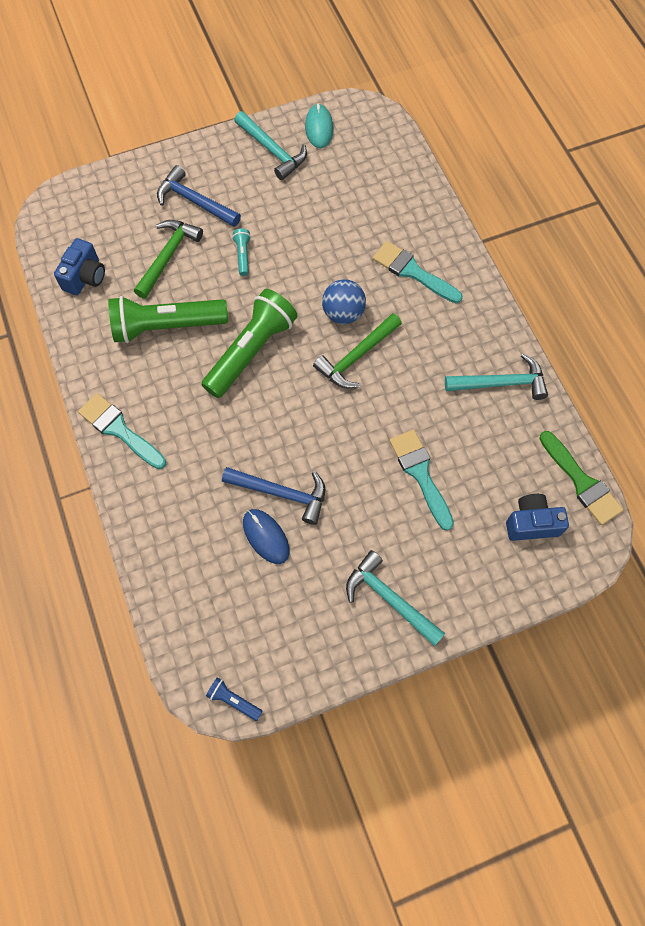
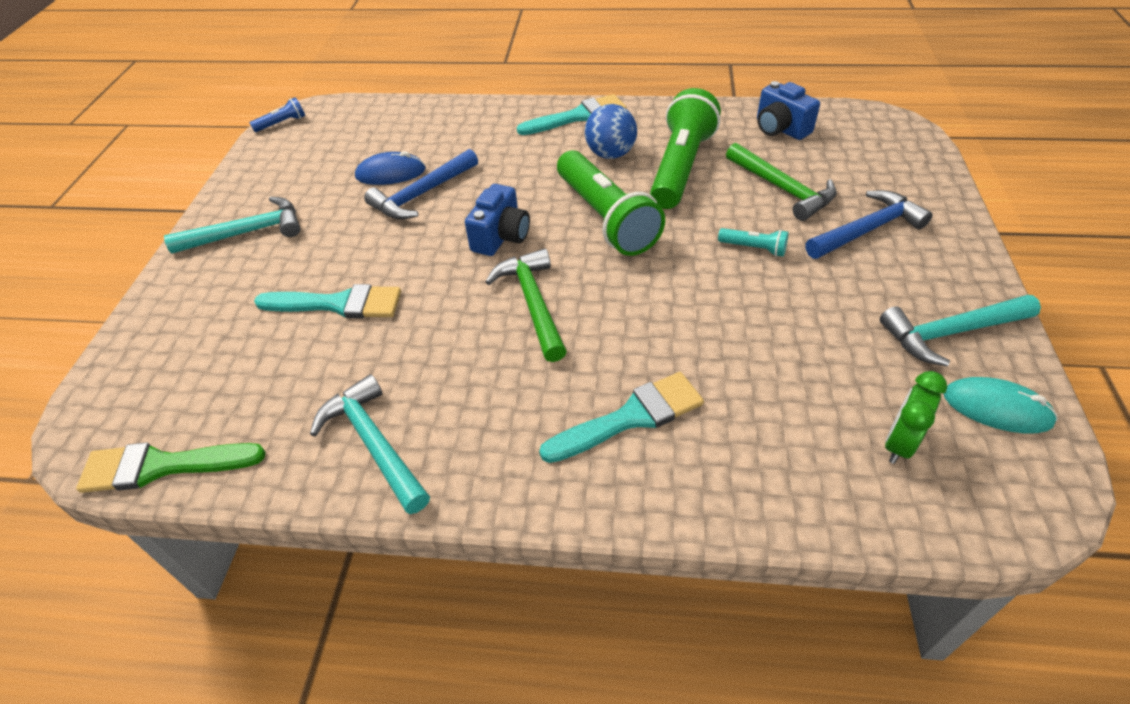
camera: 120 degrees right, 20 degrees down
(343, 313) = (606, 313): blue ball -> blue ball (610, 154)
(363, 161) = (899, 443): none -> green clock
(501, 383) = (374, 443): turquoise hammer -> turquoise hammer turned 120 degrees clockwise
(531, 523) = (180, 382): blue camera -> blue camera (501, 237)

